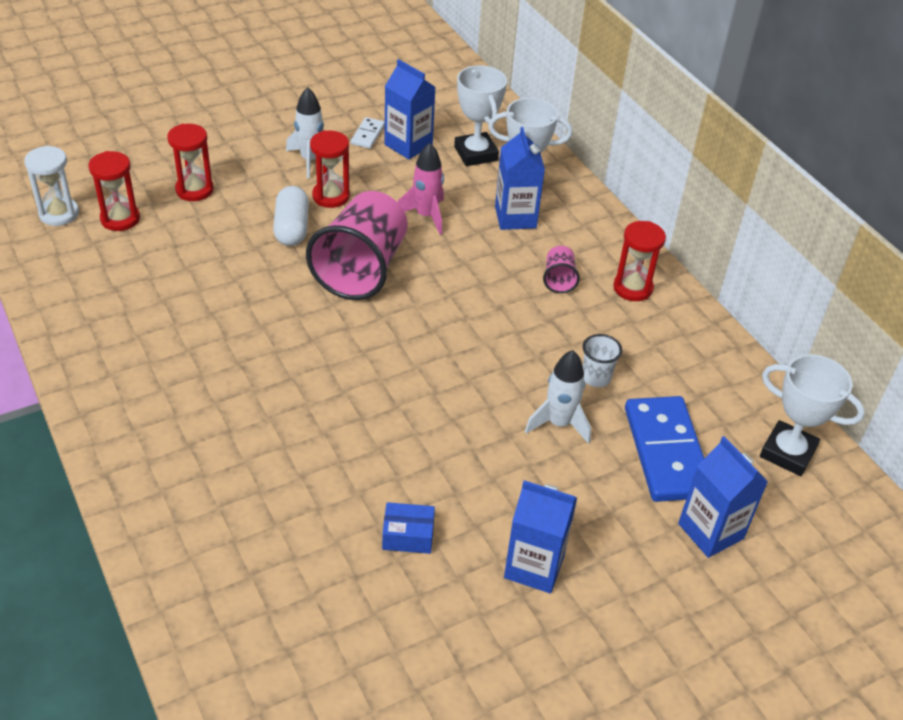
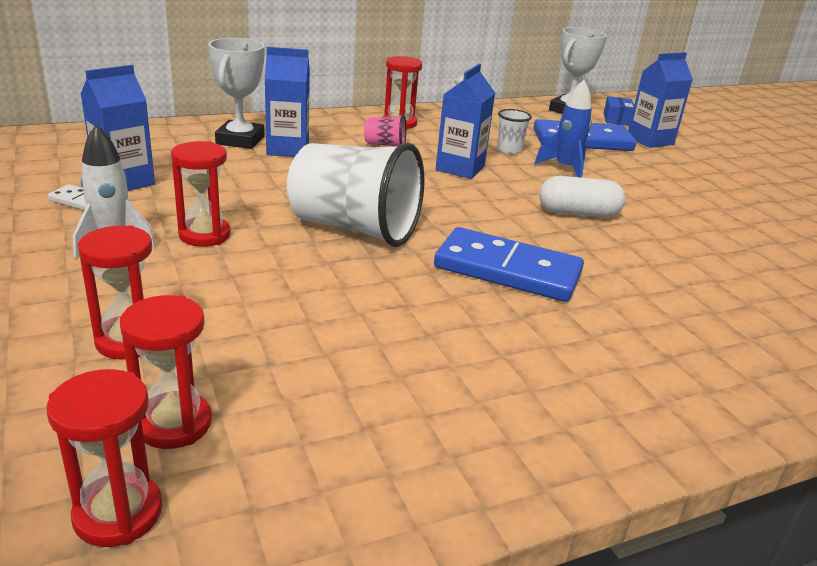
camera: 85 degrees left, 15 degrees down
(59, 214) = (118, 513): white hourglass -> red hourglass
(292, 228) = (262, 265): white capsule -> white capsule (578, 213)
(308, 359) = (507, 270): none -> blue domino
(361, 269) = (354, 228): pink cup -> white cup
(408, 536) = (721, 240): blue box -> blue box (617, 119)
(426, 216) = (269, 187): pink rocket -> none
(475, 154) = (167, 152): white trophy -> none
(534, 566) = (719, 196): blue carton -> blue carton (460, 168)
(559, 423) = (565, 169): white rocket -> blue rocket

